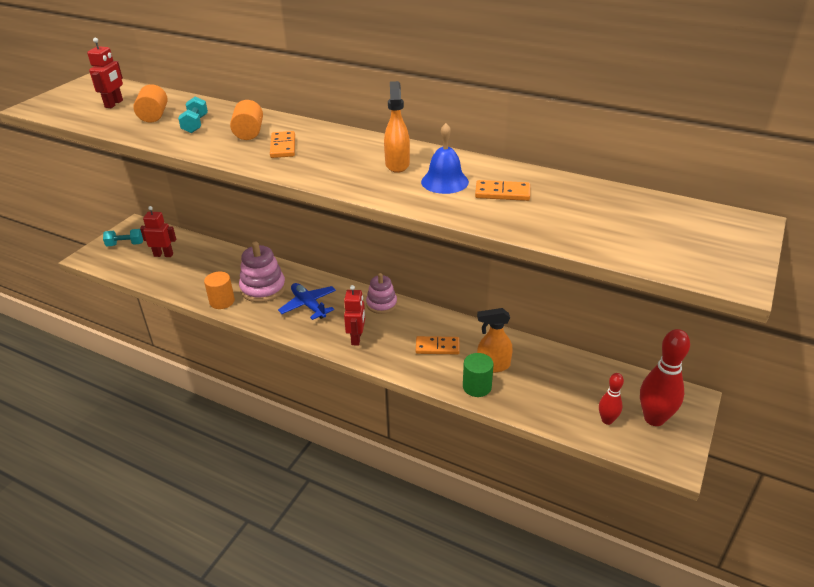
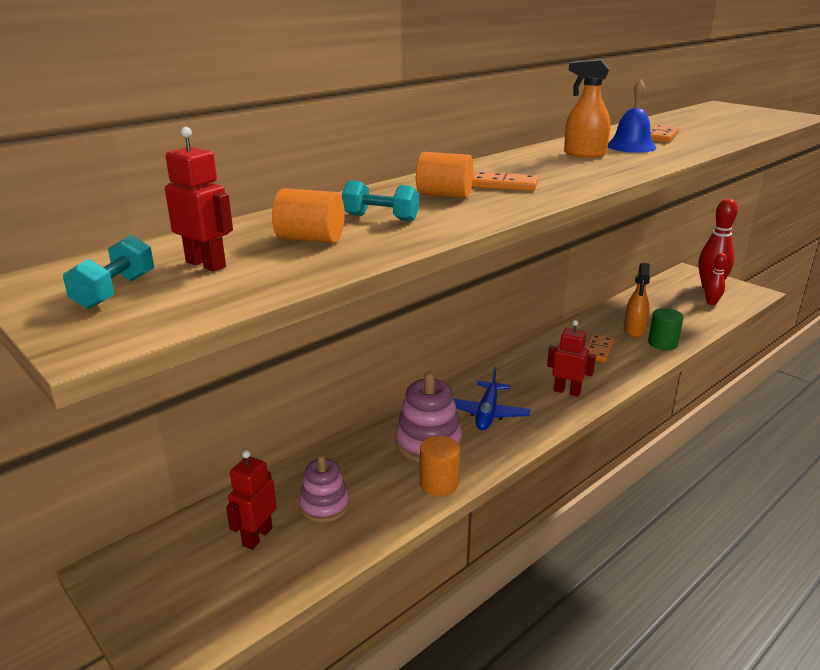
camera: 70 degrees left, 10 degrees down
(125, 244) = (173, 588): turquoise dumbbell -> turquoise dumbbell (115, 291)
(308, 305) = (487, 413): blue plane -> blue plane turned 60 degrees counterclockwise
(381, 304) = (510, 366): pink stacking toy -> pink stacking toy (324, 505)

